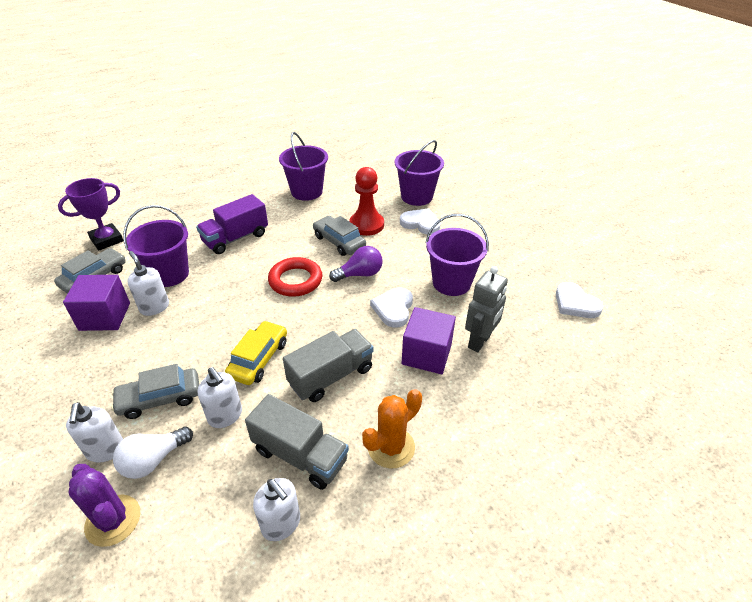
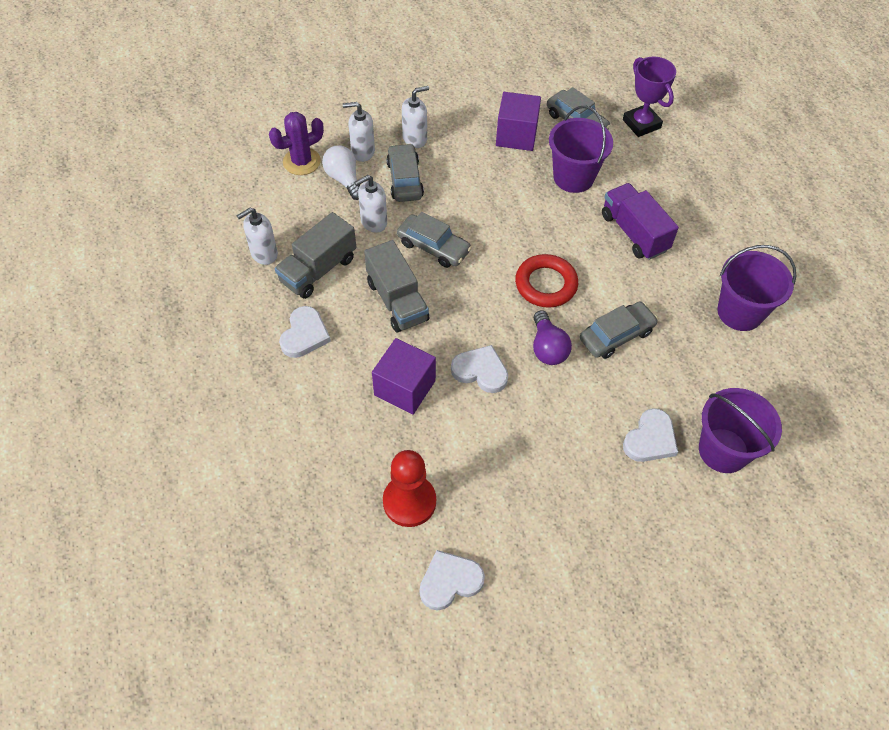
camera: 100 degrees right, 15 degrees up
(154, 307) = (523, 169): white soap dispenser -> white soap dispenser (415, 139)
(259, 359) = (433, 247): yellow car -> grey car
(366, 225) = (652, 372): red pawn -> red pawn (409, 501)
(391, 447) = (304, 335): orange cactus -> white heart
(451, 283) = (516, 443): purple bucket -> none
(480, 341) = (410, 445): grey robot -> none

